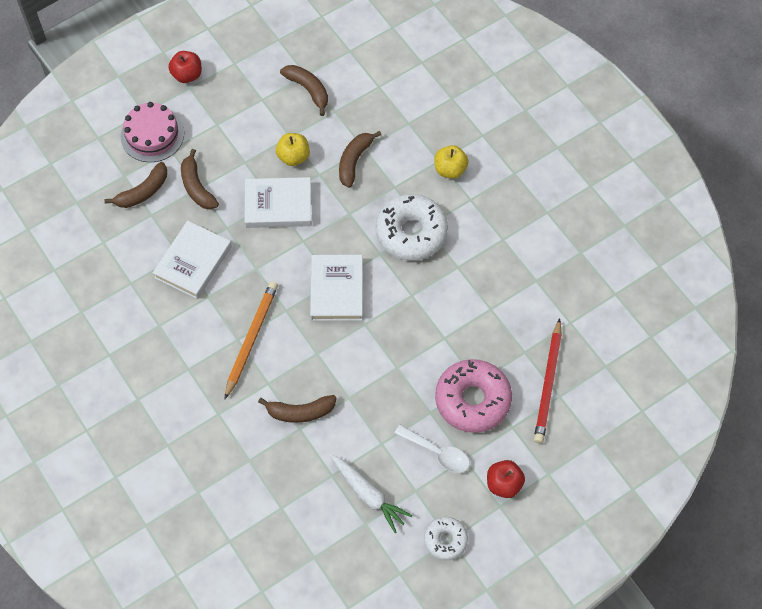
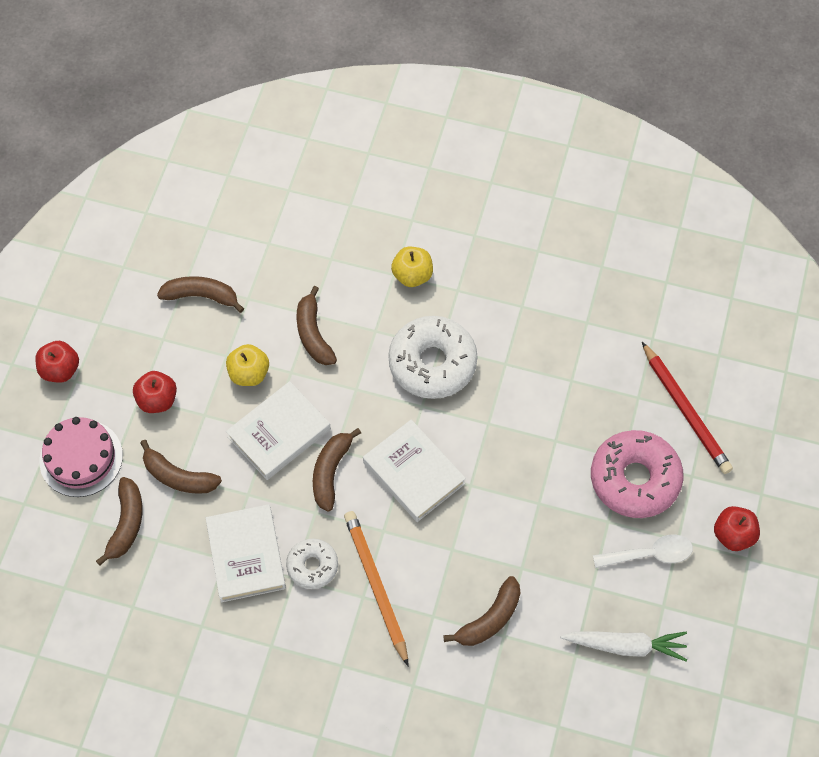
camera: 40 degrees left, 0 degrees up
(226, 133) = (157, 400): none -> red apple
(287, 251) = (331, 472): none -> brown banana
(445, 540) = (732, 630): white donut -> white donut (312, 566)

